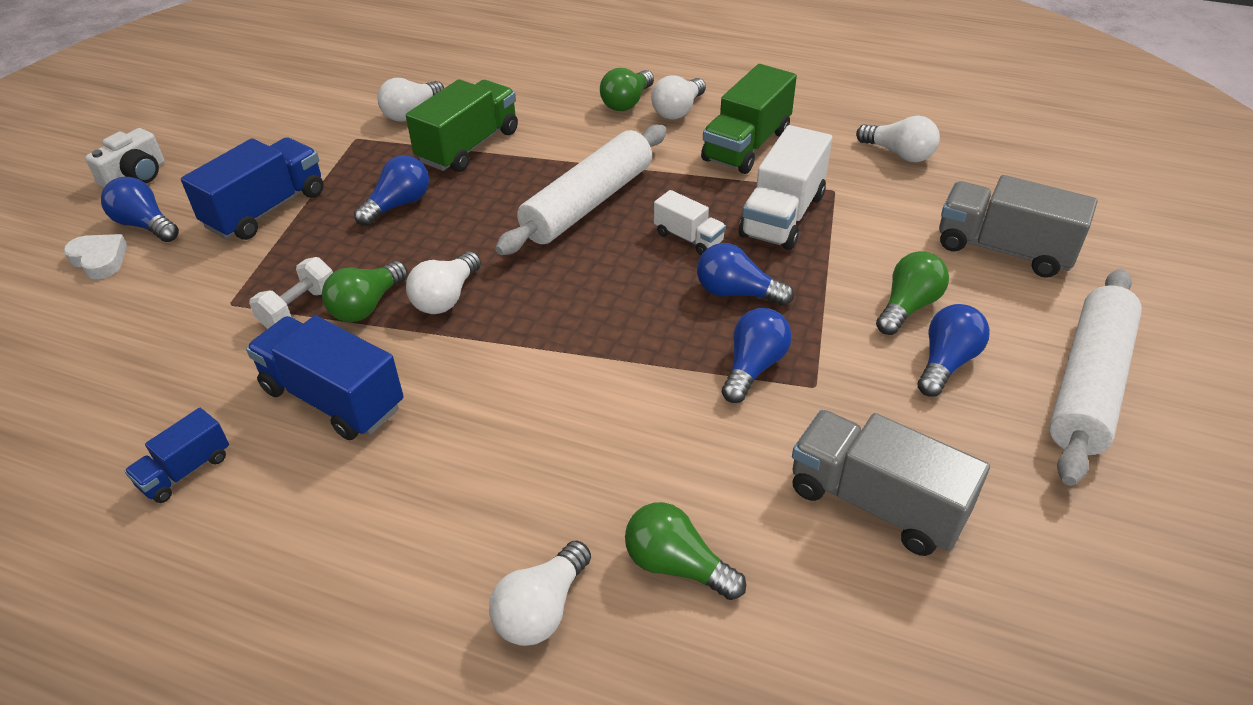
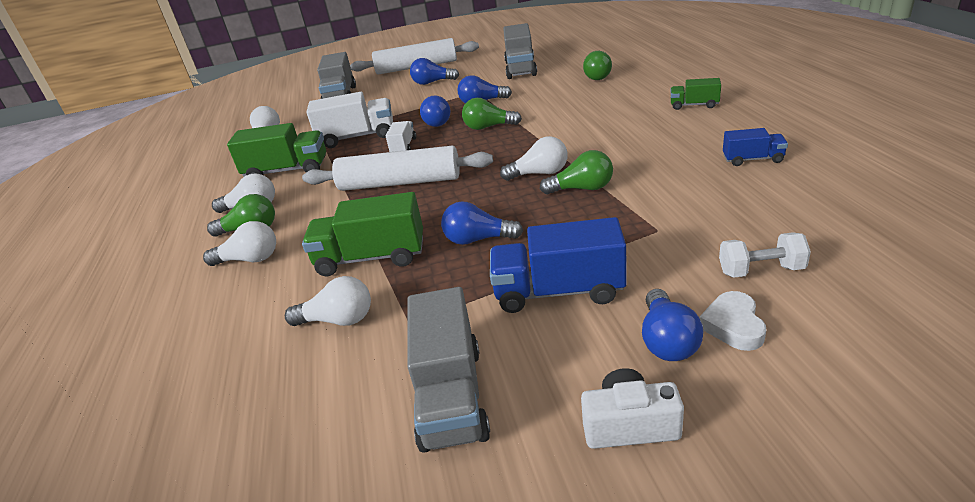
camera: 120 degrees left, 10 degrees down
(265, 130) = (451, 396): none -> grey truck
(299, 308) = (619, 206): white dumbbell -> white dumbbell (761, 270)
(333, 398) = (651, 157): blue truck -> none
(376, 568) = (694, 105): none -> green truck
(541, 609) = (650, 81): white light bulb -> white light bulb (250, 259)
(908, 306) = (404, 96): green light bulb -> green light bulb (488, 127)

